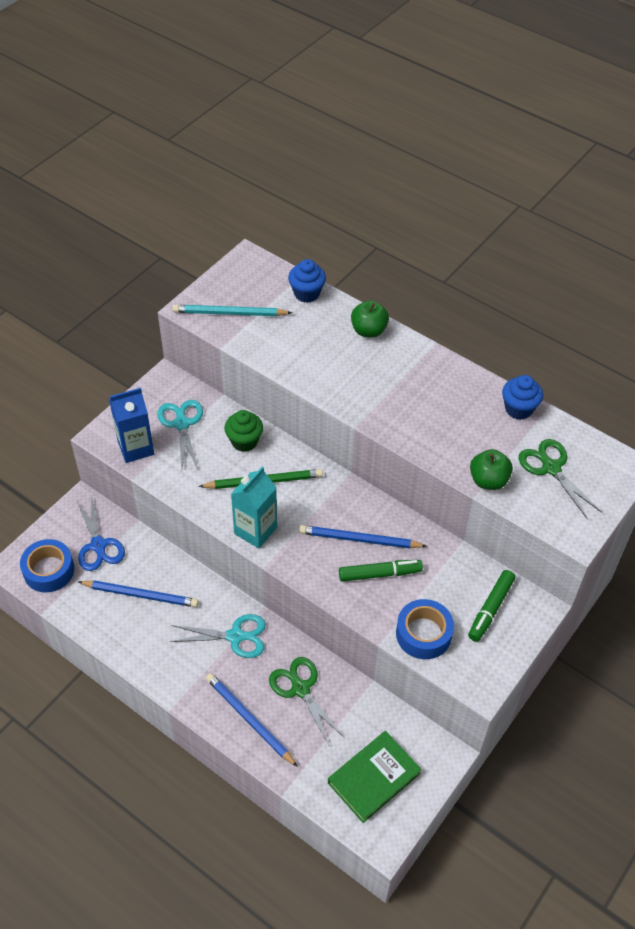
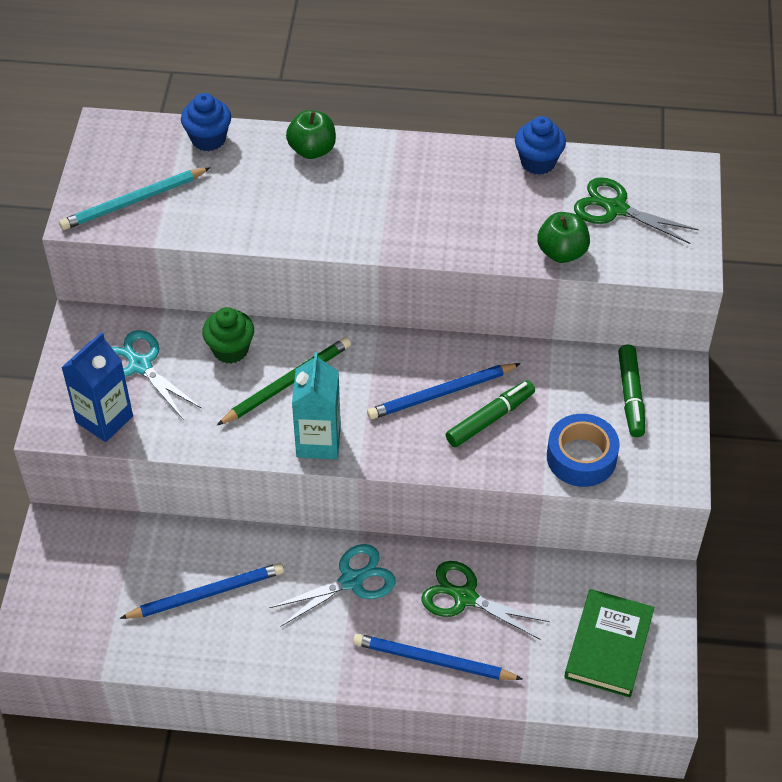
camera: 30 degrees left, 0 degrees up
(49, 570) = (71, 625): blue tape -> none
(98, 545) = (111, 565): blue scissors -> none

